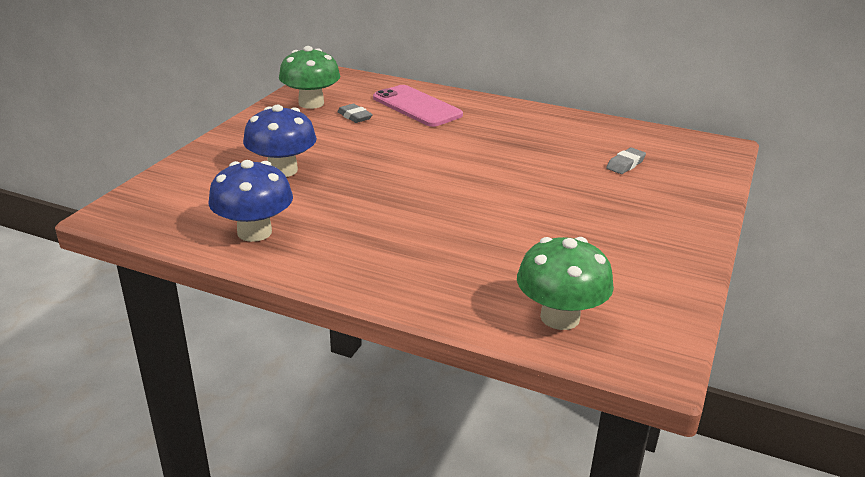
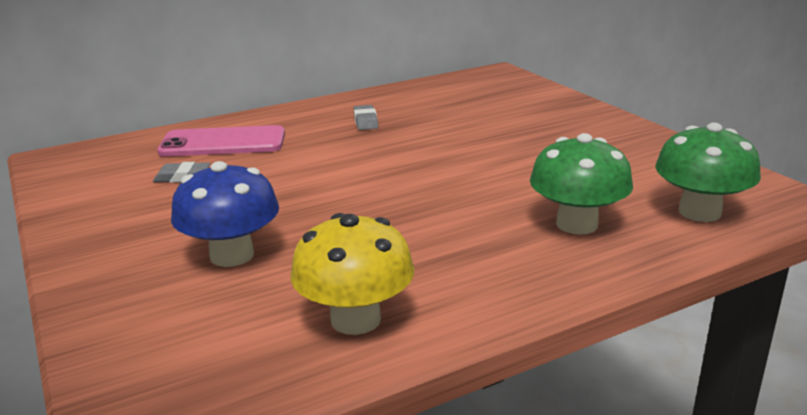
camera: 50 degrees left, 5 degrees down
(254, 232) = (355, 319): blue mushroom -> yellow mushroom
(311, 103) = (101, 189): green mushroom -> green mushroom (577, 224)
(625, 164) = (479, 107): grey eraser -> grey eraser (366, 121)

